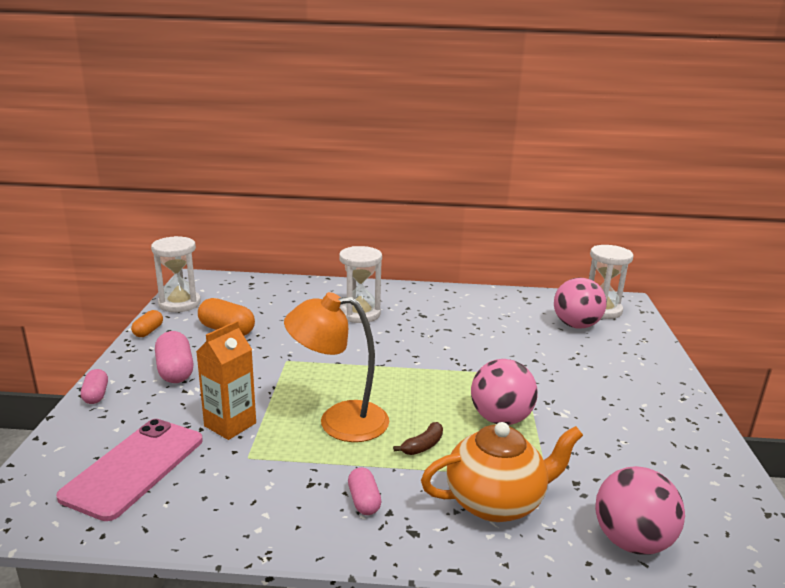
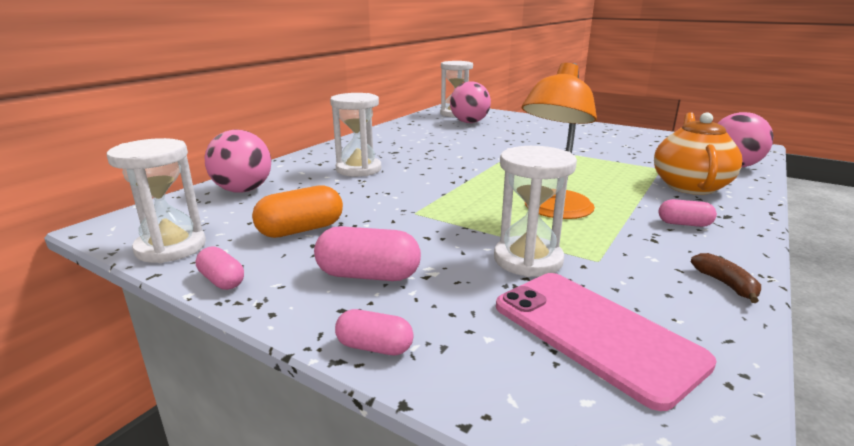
camera: 60 degrees left, 0 degrees up
(148, 331) = (222, 280): orange capsule -> pink capsule
(230, 424) = (528, 260): orange carton -> white hourglass
(423, 446) = (609, 191): brown banana -> brown banana (725, 284)
(500, 419) = (582, 164): pink ball -> pink ball (243, 190)

